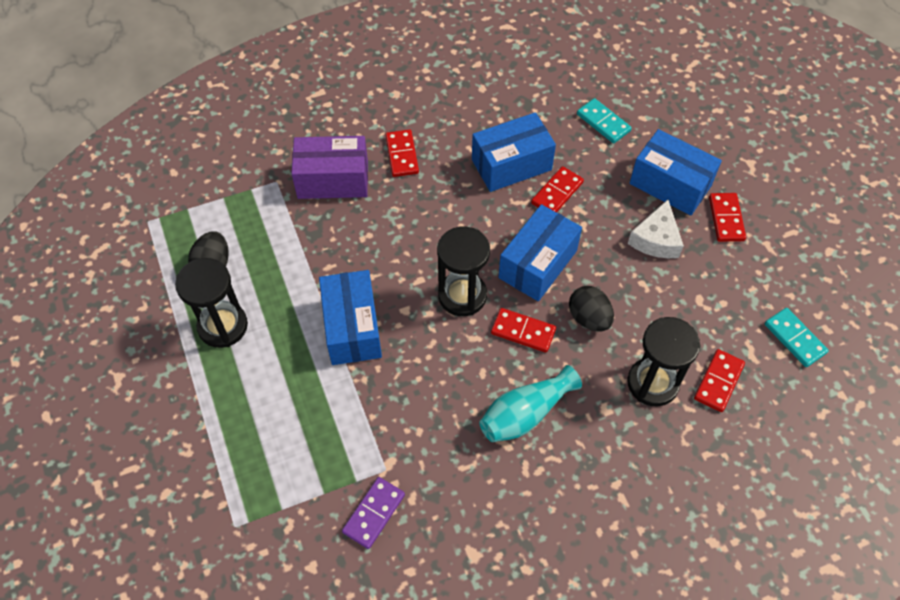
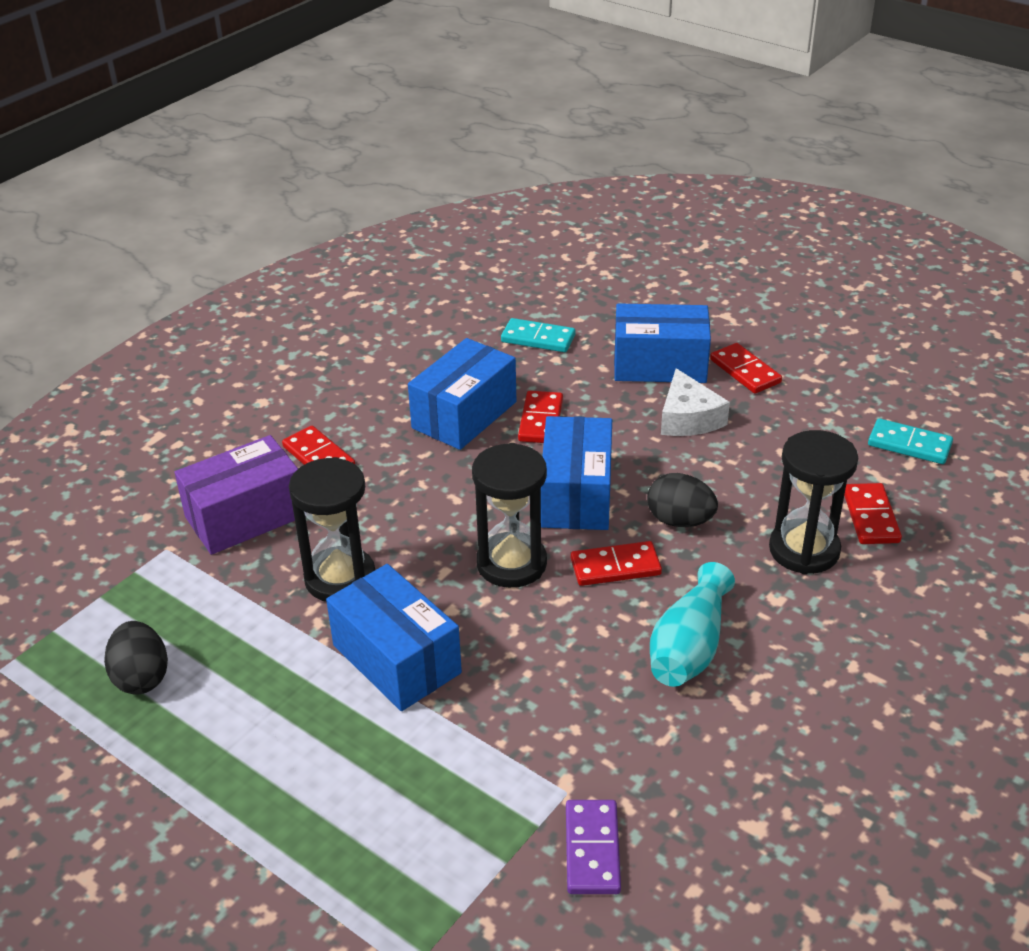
camera: 30 degrees left, 20 degrees down
(223, 326) = (208, 739): black hourglass -> black hourglass (340, 578)

